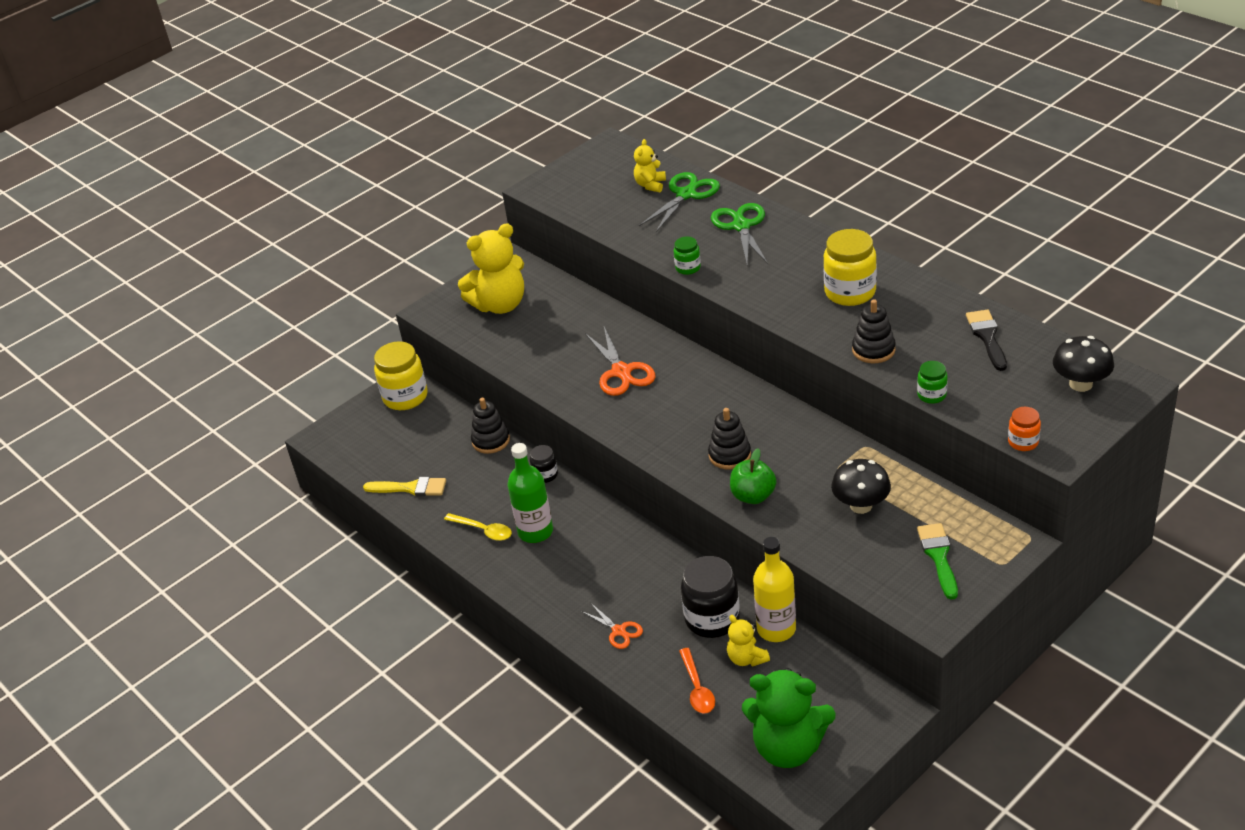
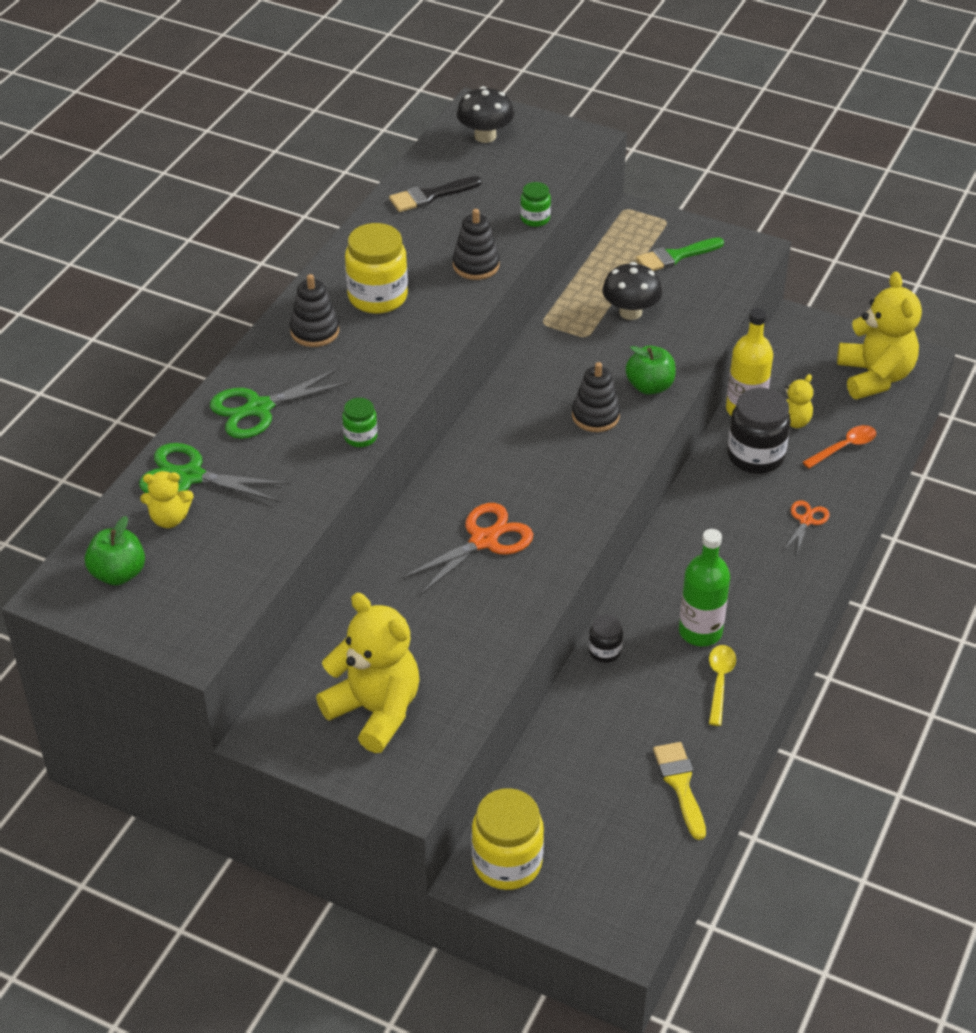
camera: 115 degrees left, 5 degrees up
(491, 441) = (563, 728): black stacking toy -> black stacking toy (315, 331)
(613, 165) = (118, 574): none -> green apple
(788, 747) = (874, 377): green teddy bear -> yellow teddy bear
(1023, 442) = (581, 160): orange jar -> none

